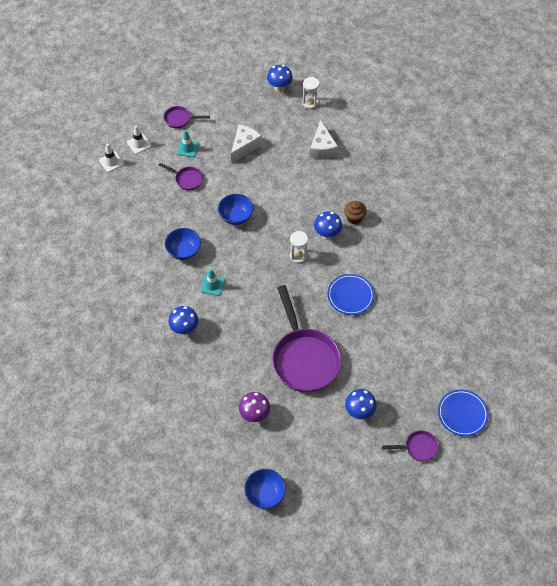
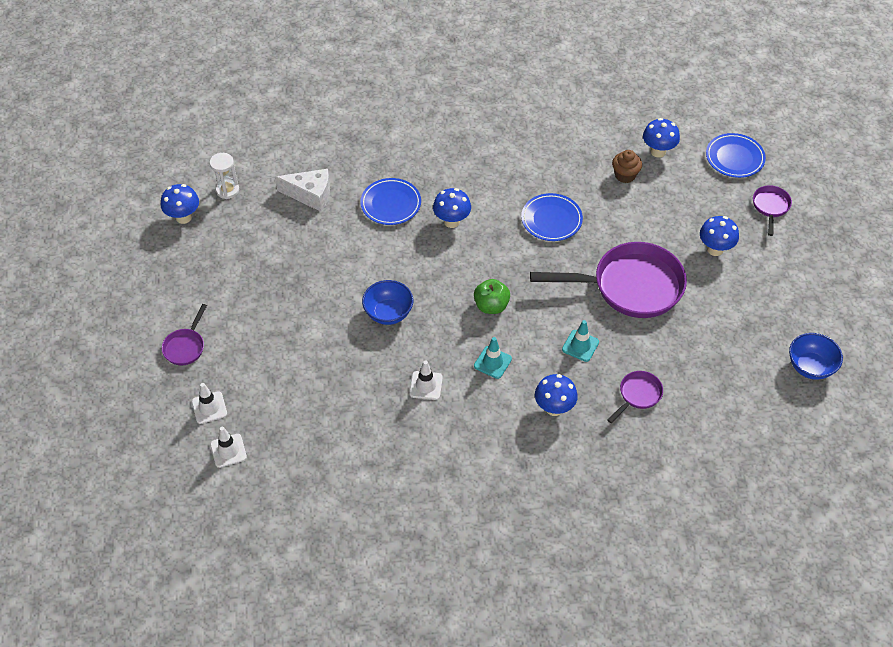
camera: 75 degrees left, 5 degrees down
(184, 251) = (426, 385): blue bowl -> white traffic cone
(187, 148) = (245, 347): turquoise traffic cone -> turquoise traffic cone (580, 346)
(187, 179) = (301, 358): purple pan -> purple pan (638, 395)
(244, 146) = (271, 279): white cheese -> none
(254, 414) = (700, 355): purple mushroom -> none
(260, 274) = (491, 306): none -> green apple
(298, 256) = (475, 259): white hourglass -> none
(330, 195) = (391, 204): none -> blue plate
(354, 218) = (435, 188): brown cupcake -> brown cupcake (625, 175)
(447, 356) = (658, 151): none -> blue mushroom

